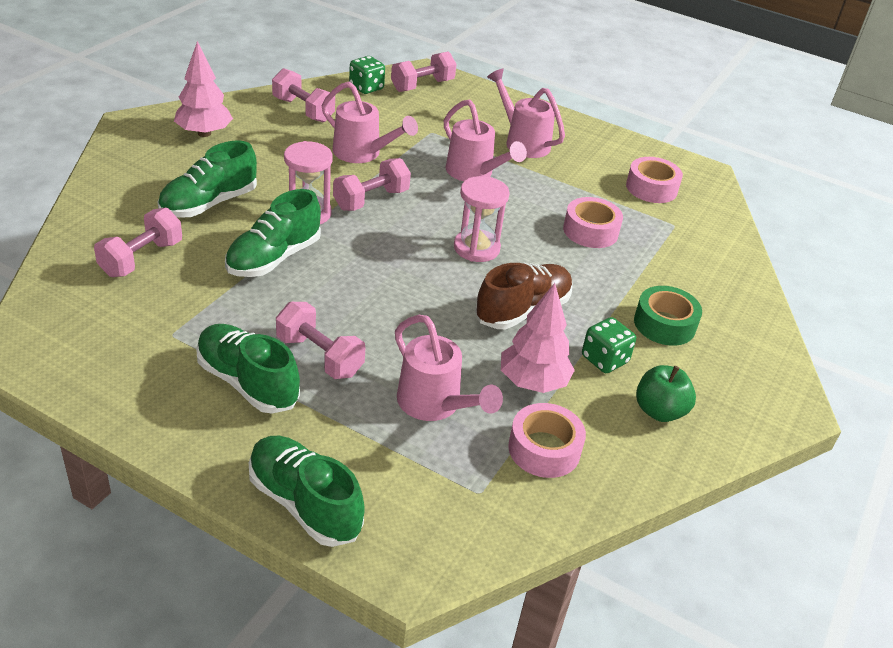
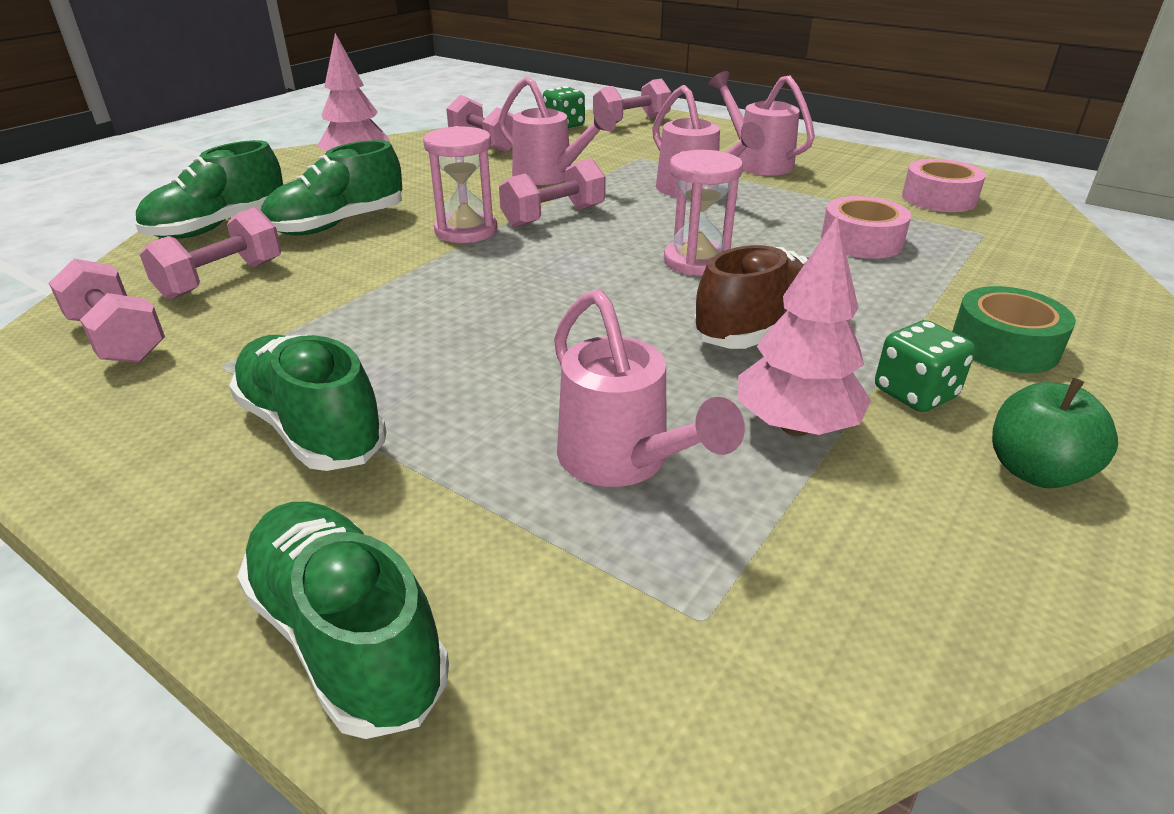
camera: 10 degrees right, 5 degrees down
(274, 258) = (405, 276): green shoe -> green shoe (219, 226)
(319, 356) = (440, 391): pink dumbbell -> pink dumbbell (118, 339)
(544, 449) = (827, 536): pink tape -> none

